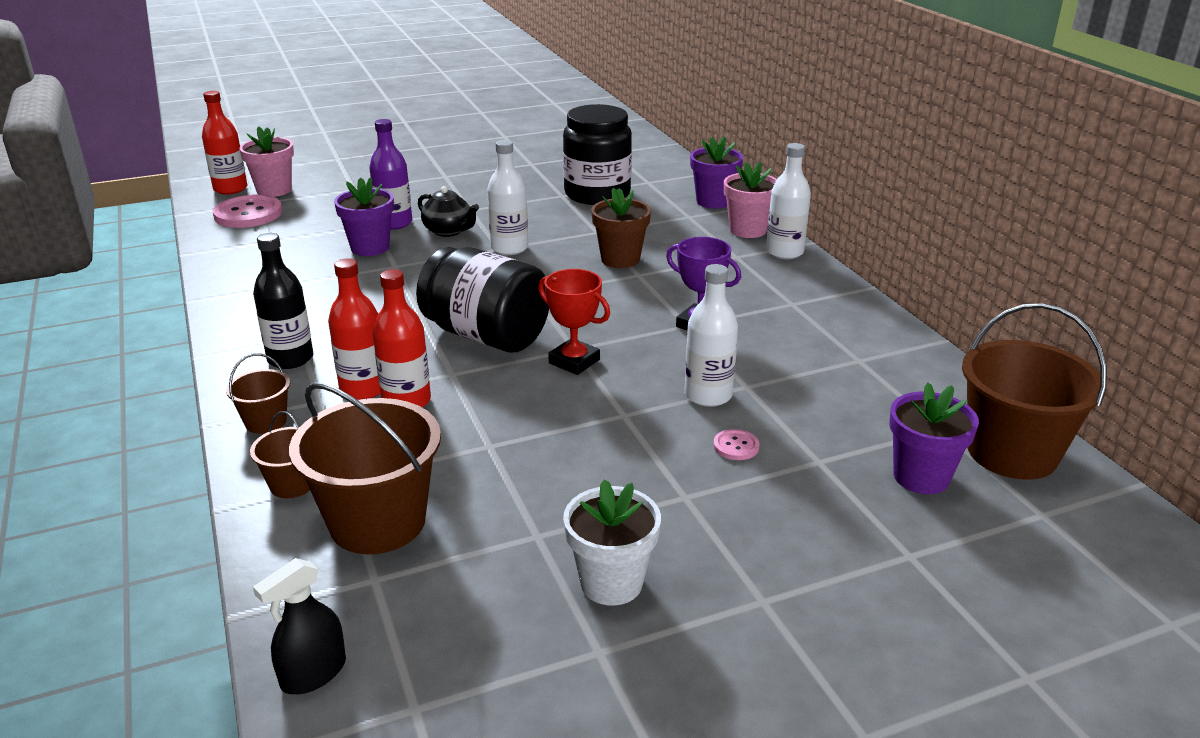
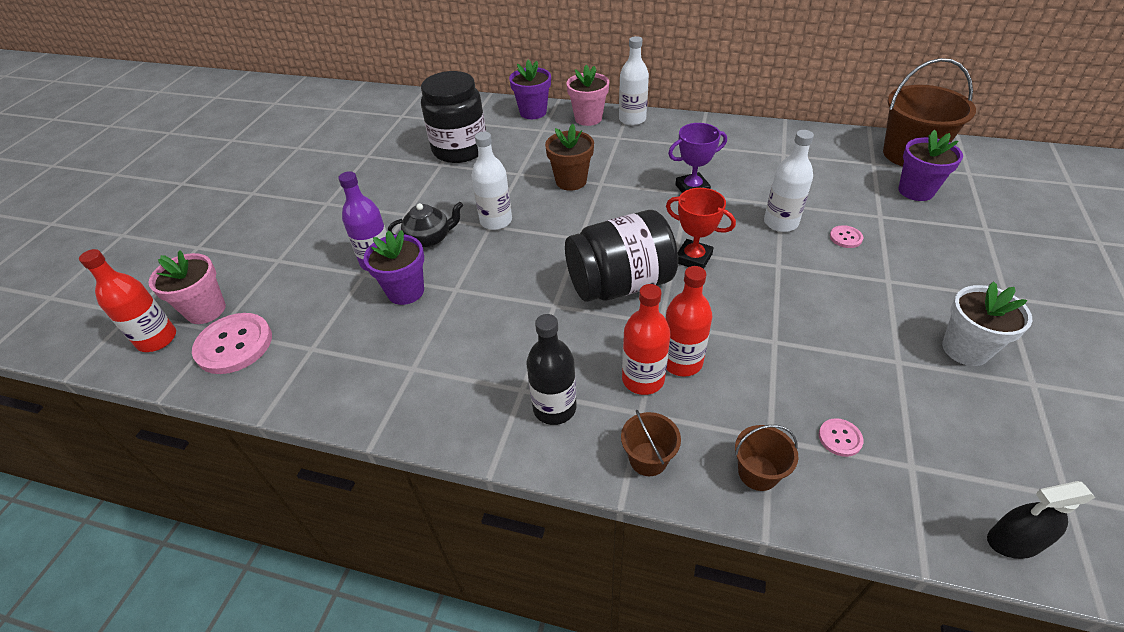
camera: 50 degrees left, 15 degrees up
(313, 673) = (1013, 541): black spray bottle -> black spray bottle turned 90 degrees clockwise
(378, 522) = (840, 438): brown bucket -> pink button
(574, 361) = (693, 258): red trophy -> red trophy turned 45 degrees clockwise

